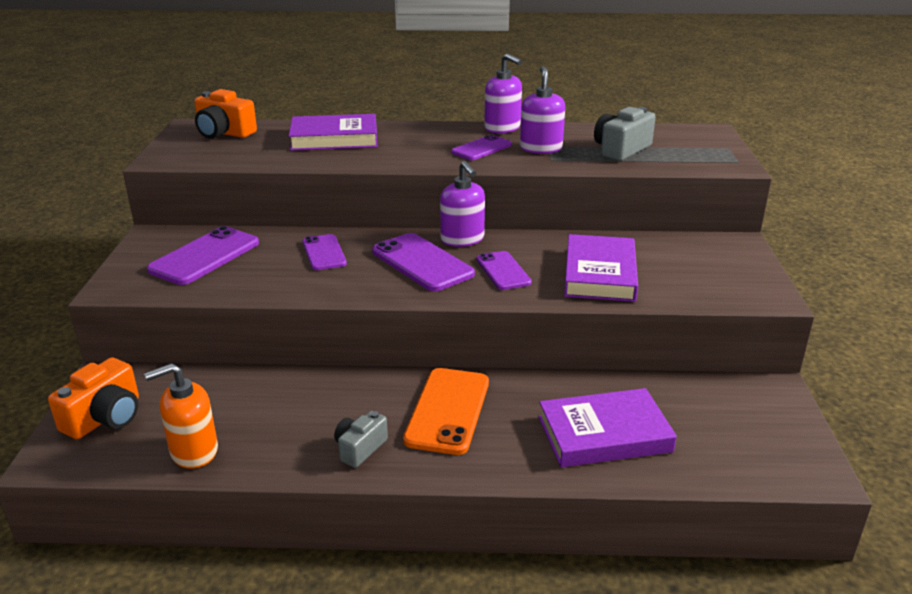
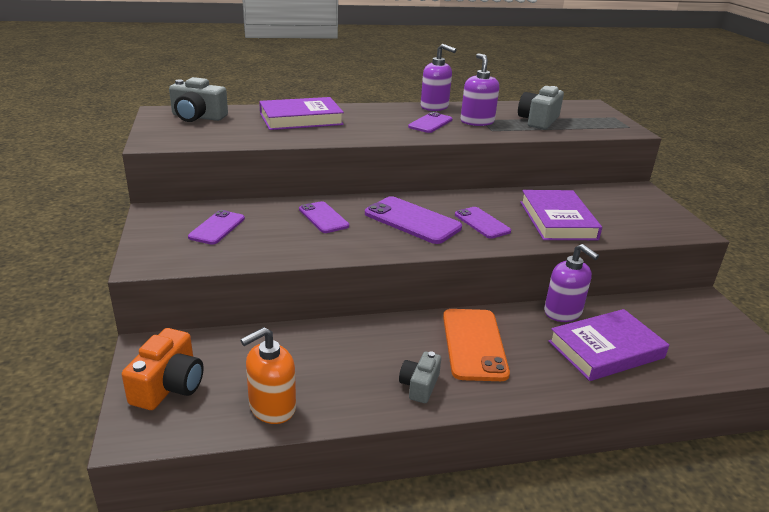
camera: 15 degrees left, 0 degrees up
(204, 256) = (217, 228): purple phone -> purple phone, size x0.63
(224, 133) = (197, 117): orange camera -> grey camera
(462, 239) = (432, 199): purple soap dispenser -> purple soap dispenser (563, 312)

